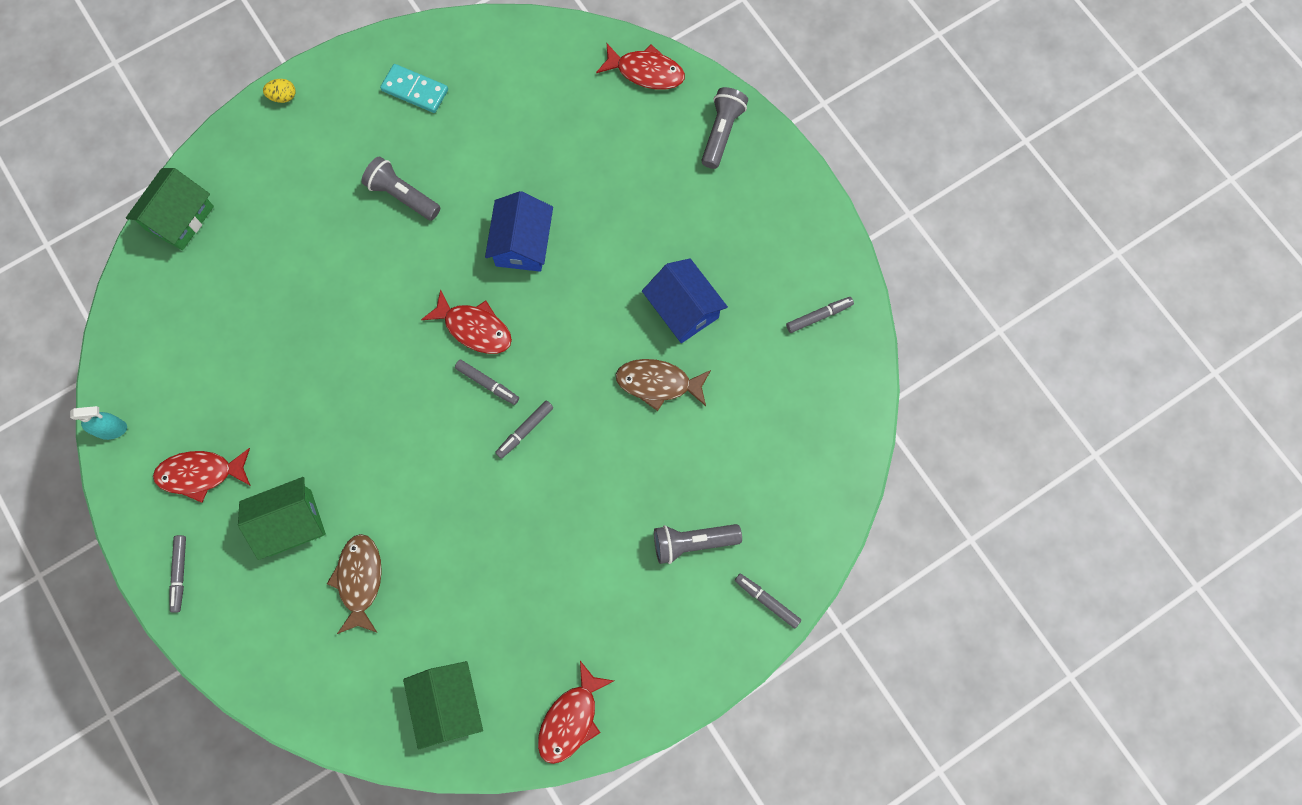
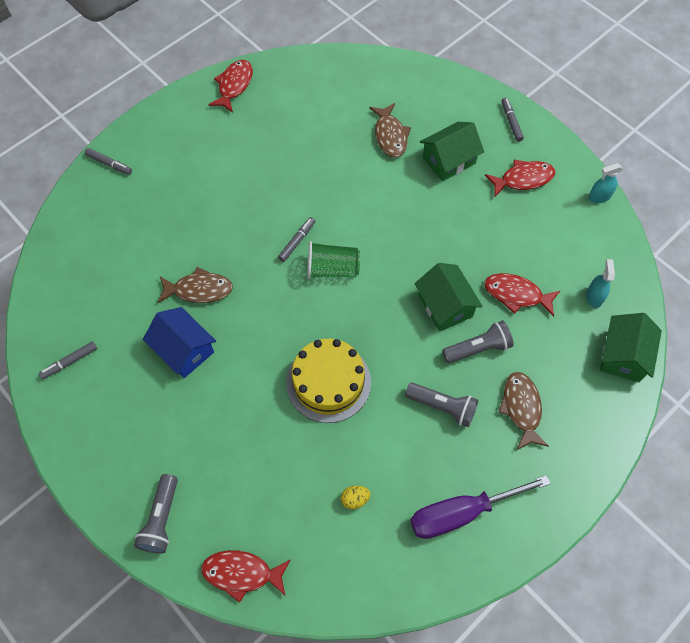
camera: 170 degrees right, 10 degrees down
(180, 293) = (594, 297): none -> turquoise spray bottle
(283, 96) = (582, 483): yellow egg -> yellow egg (355, 499)
(317, 180) = (521, 408): none -> brown fish
(415, 90) = (462, 512): turquoise domino -> purple screwdriver
(448, 705) = (313, 81): green house -> green house (445, 305)
(474, 328) = (352, 308): red fish -> red fish (516, 294)
(487, 383) = (332, 269): grey marker -> green cup
(522, 243) = (328, 382): blue house -> yellow cake
(692, 542) = (163, 190): grey flashlight -> grey flashlight (478, 348)

